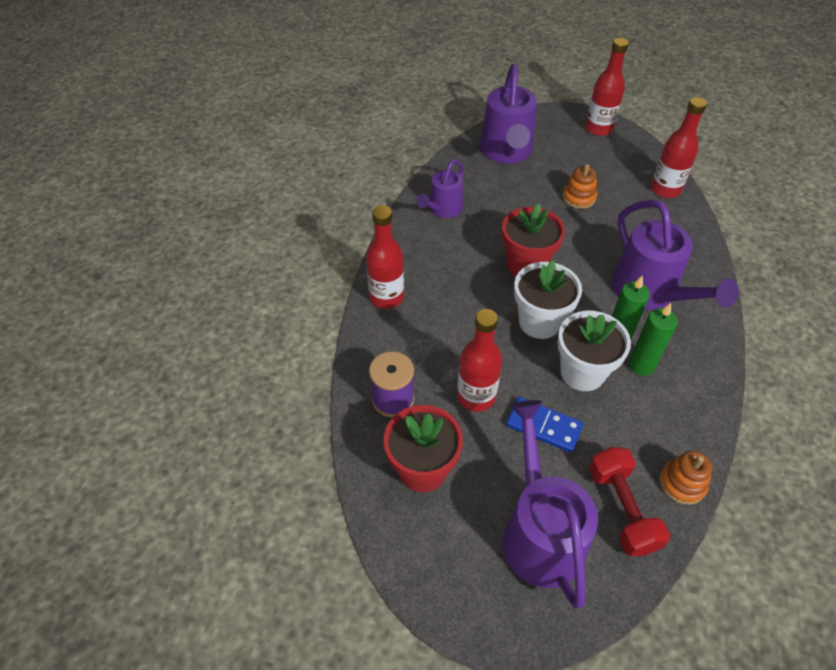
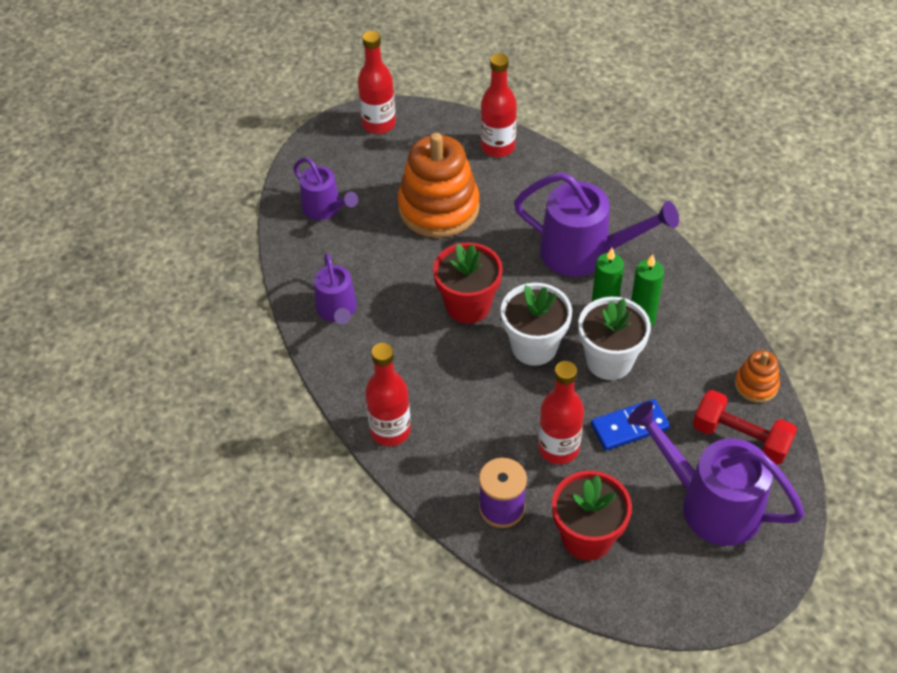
camera: 45 degrees left, 0 degrees up
(506, 152) = (325, 209): purple watering can -> purple watering can, size x0.59
(579, 197) = (438, 208): orange stacking toy -> orange stacking toy, size x2.10

